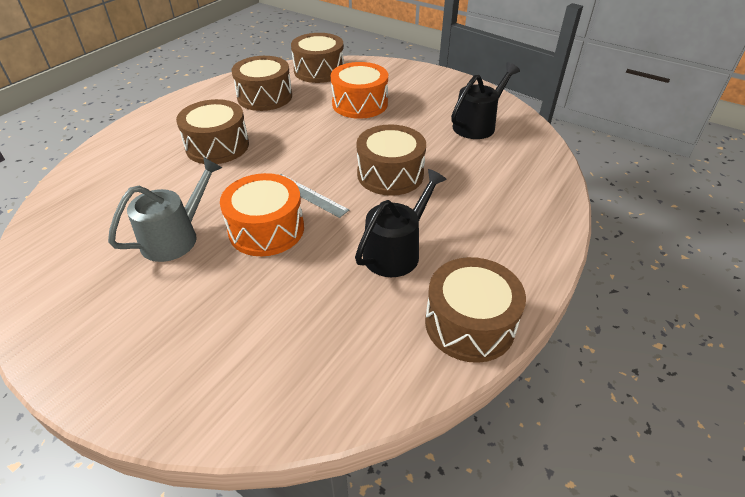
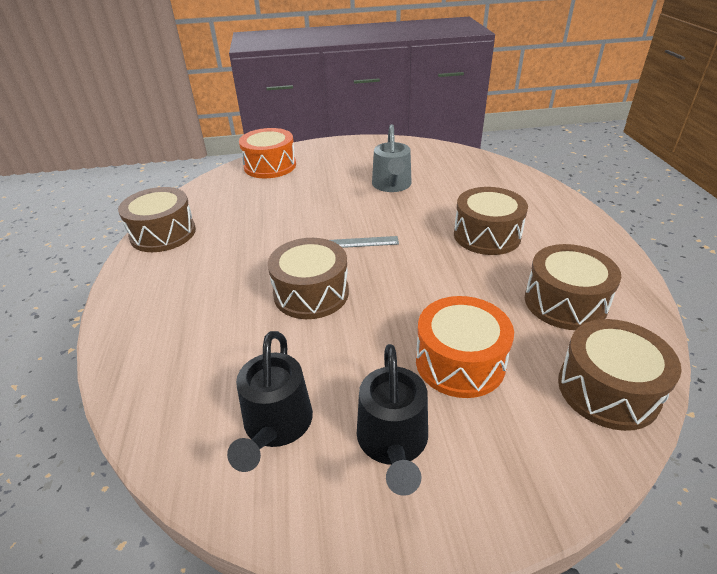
camera: 140 degrees right, 5 degrees down
(266, 229) = (347, 212): orange drum -> orange drum (270, 166)
(396, 251) = (244, 244): black watering can -> black watering can (393, 442)

